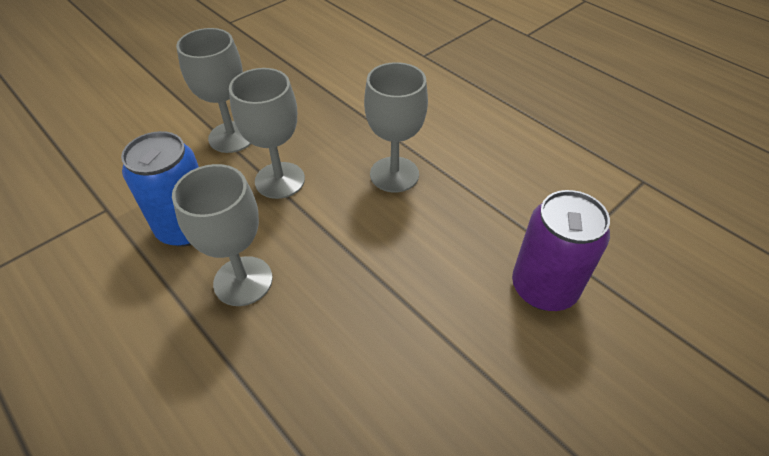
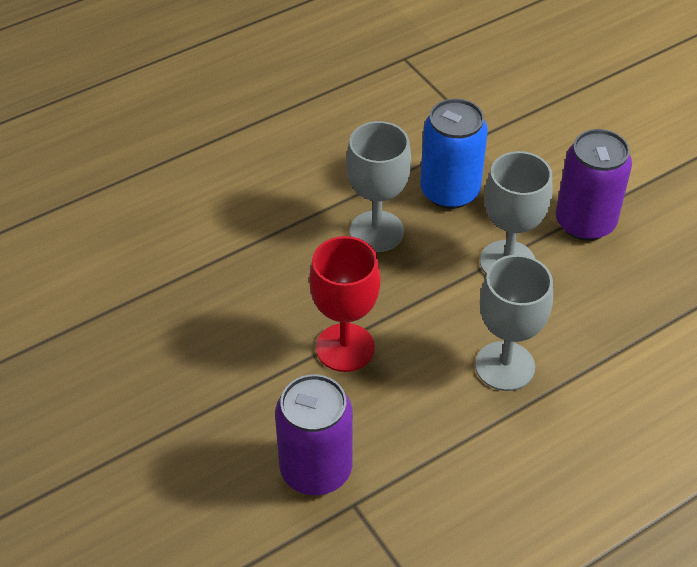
camera: 100 degrees right, 0 degrees up
(232, 137) = (585, 222): grey goblet -> purple can
(401, 286) = (345, 347): none -> red goblet

